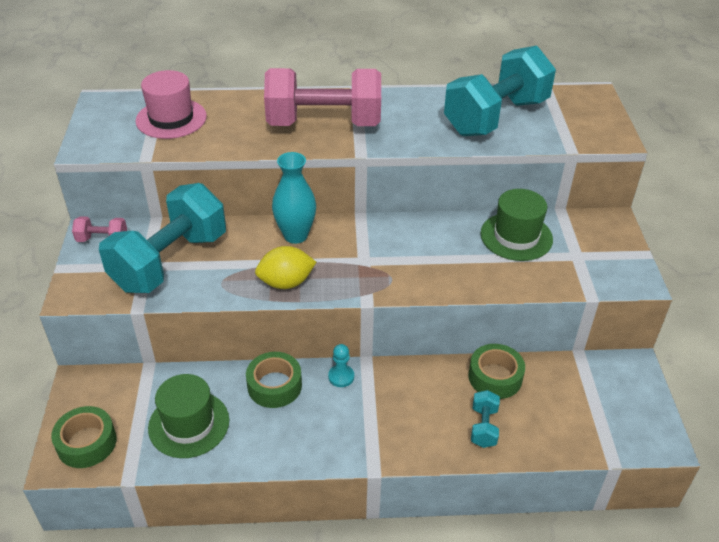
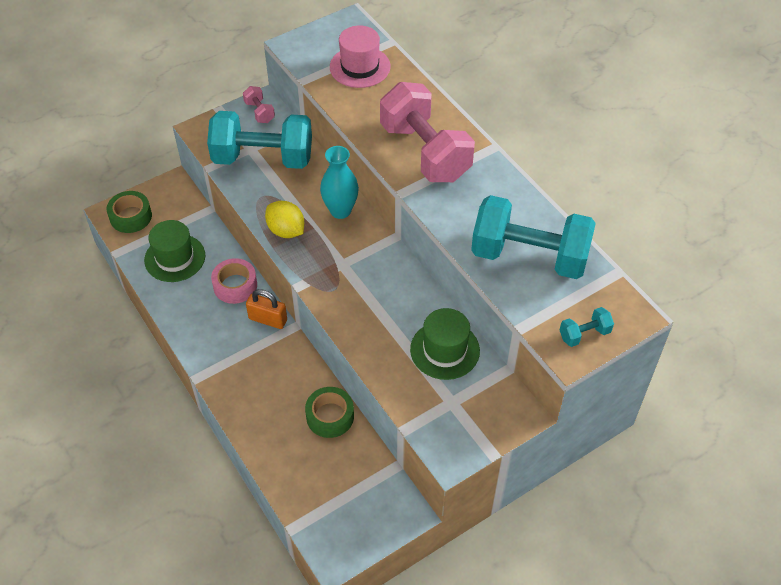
camera: 60 degrees right, 10 degrees up
(274, 385) = (235, 285): green tape -> pink tape
(341, 376) = (268, 319): turquoise pawn -> orange padlock
(483, 427) = (275, 428): turquoise dumbbell -> turquoise dumbbell (584, 334)

